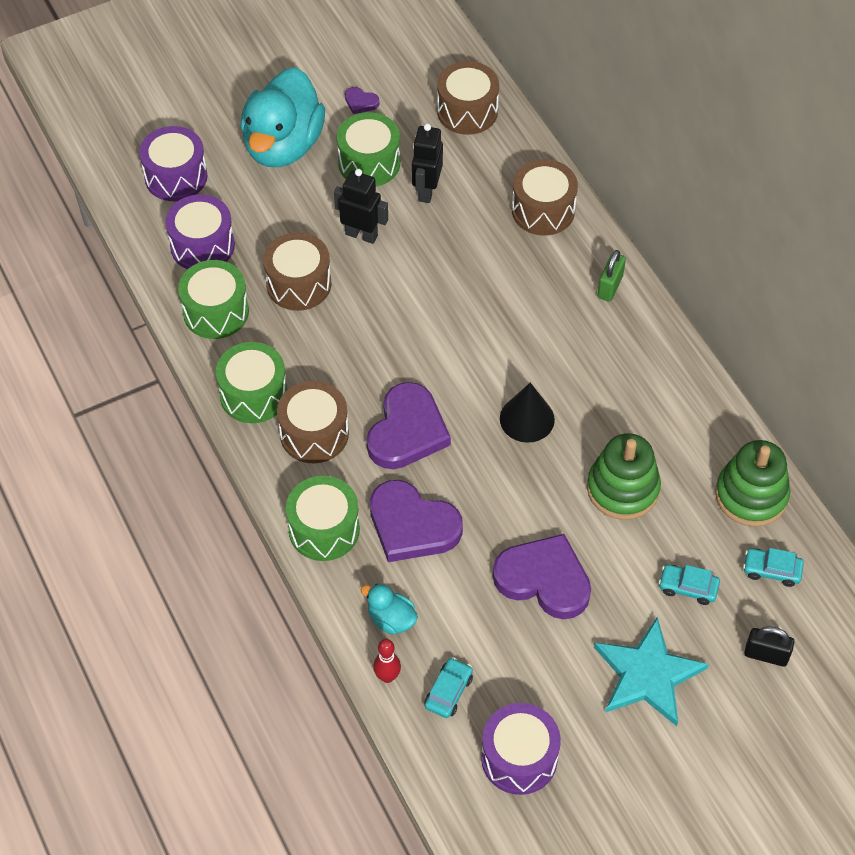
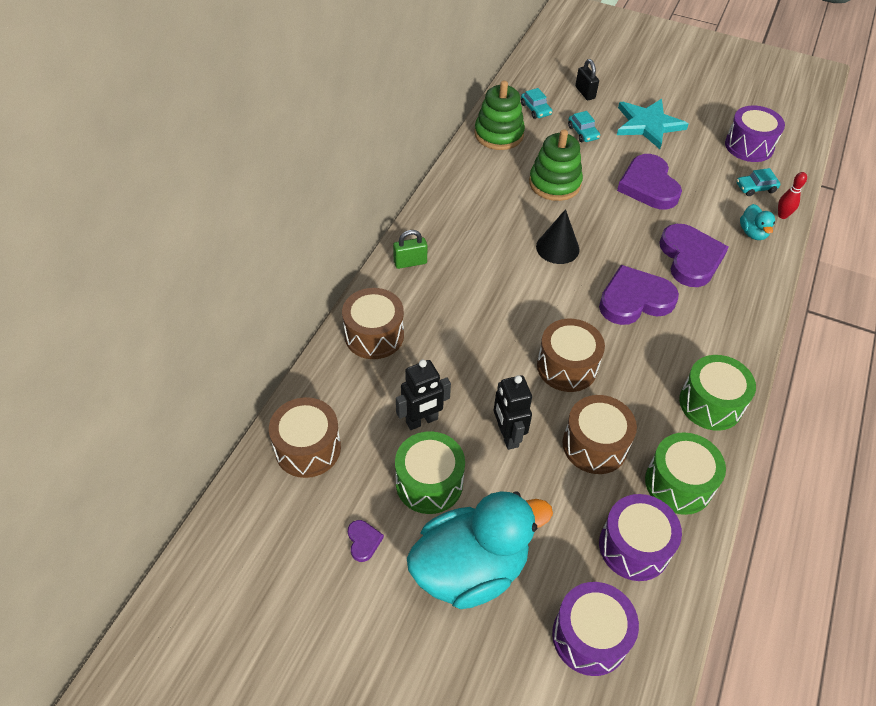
camera: 130 degrees left, 5 degrees down
(314, 434) = (695, 347): brown drum -> brown drum (567, 366)
(324, 529) = (746, 297): green drum -> none

